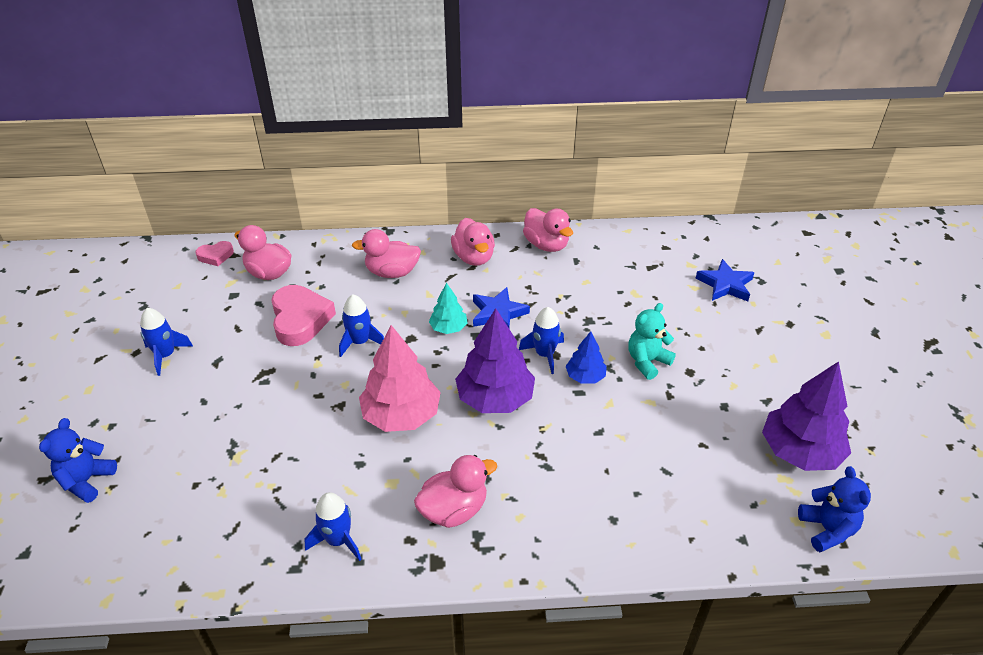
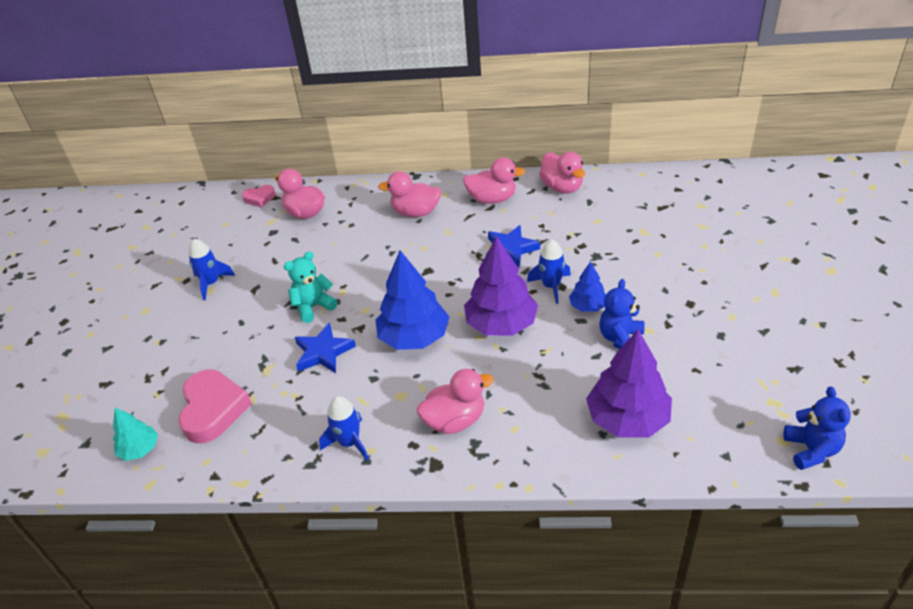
camera: 10 degrees right, 0 degrees up
(87, 481) = (139, 386): blue teddy bear -> blue teddy bear (621, 338)
(300, 319) = (330, 253): pink heart -> pink heart (213, 409)
(360, 342) = (382, 273): blue rocket -> none
(401, 415) = (414, 337): pink tree -> blue tree
(448, 328) = (463, 262): turquoise tree -> turquoise tree (140, 449)
(474, 257) = (492, 199): pink duck -> pink duck turned 75 degrees counterclockwise
(647, 362) = (649, 294): turquoise teddy bear -> turquoise teddy bear (313, 307)
(725, 285) = (734, 224): blue star -> blue star (323, 352)
(800, 451) = (792, 378): purple tree -> purple tree (627, 419)

